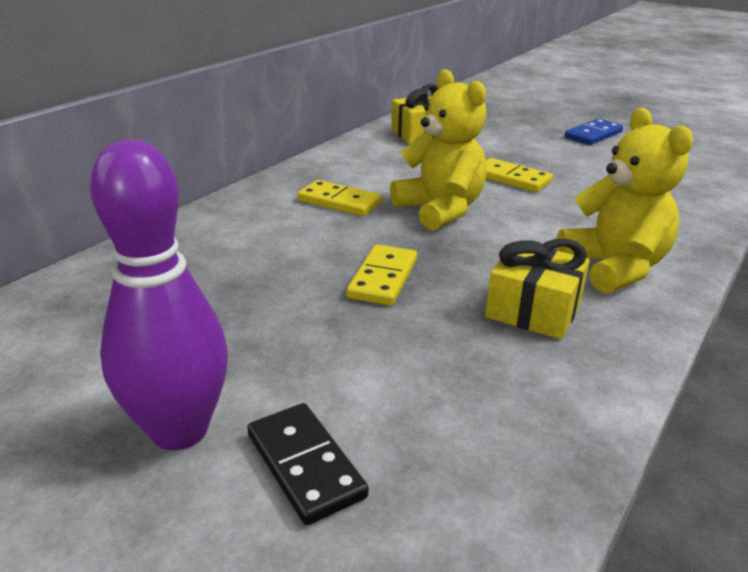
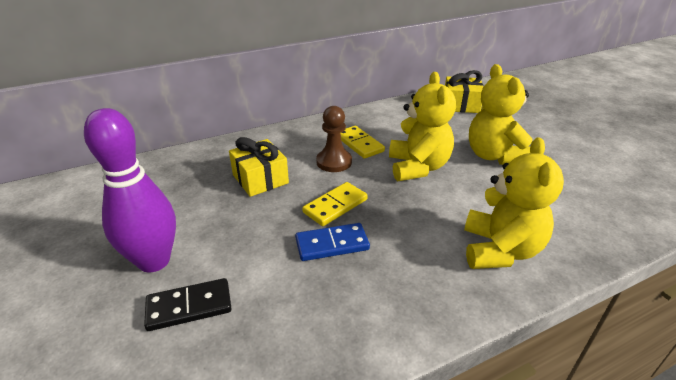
camera: 30 degrees right, 5 degrees up
(305, 465) = (189, 307): black domino -> black domino turned 75 degrees clockwise
(327, 230) = (334, 162): none -> brown pawn
(512, 178) = (494, 156): yellow domino -> yellow teddy bear
(533, 310) = (407, 261): yellow gift -> yellow gift (260, 179)
(593, 135) = (600, 134): blue domino -> blue domino (332, 244)

